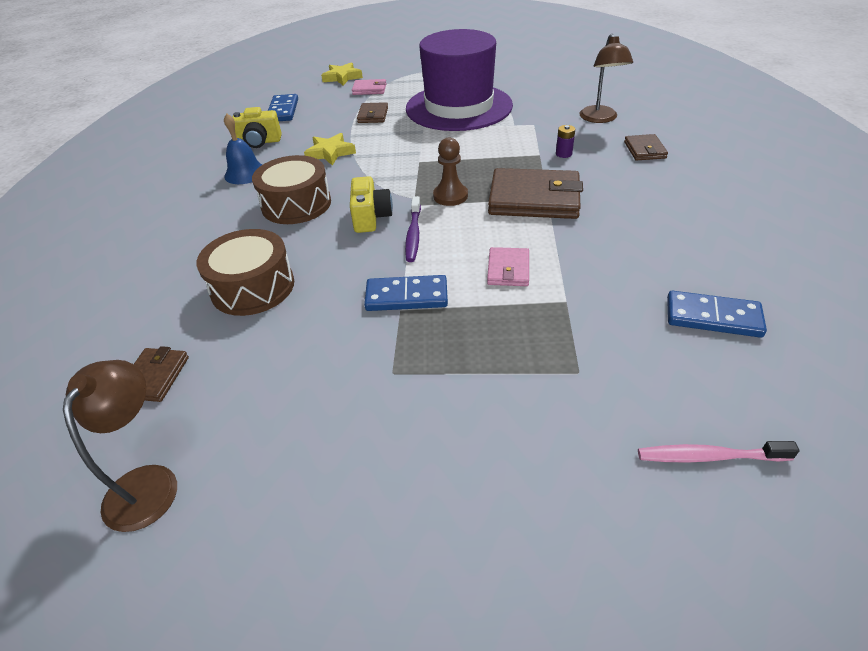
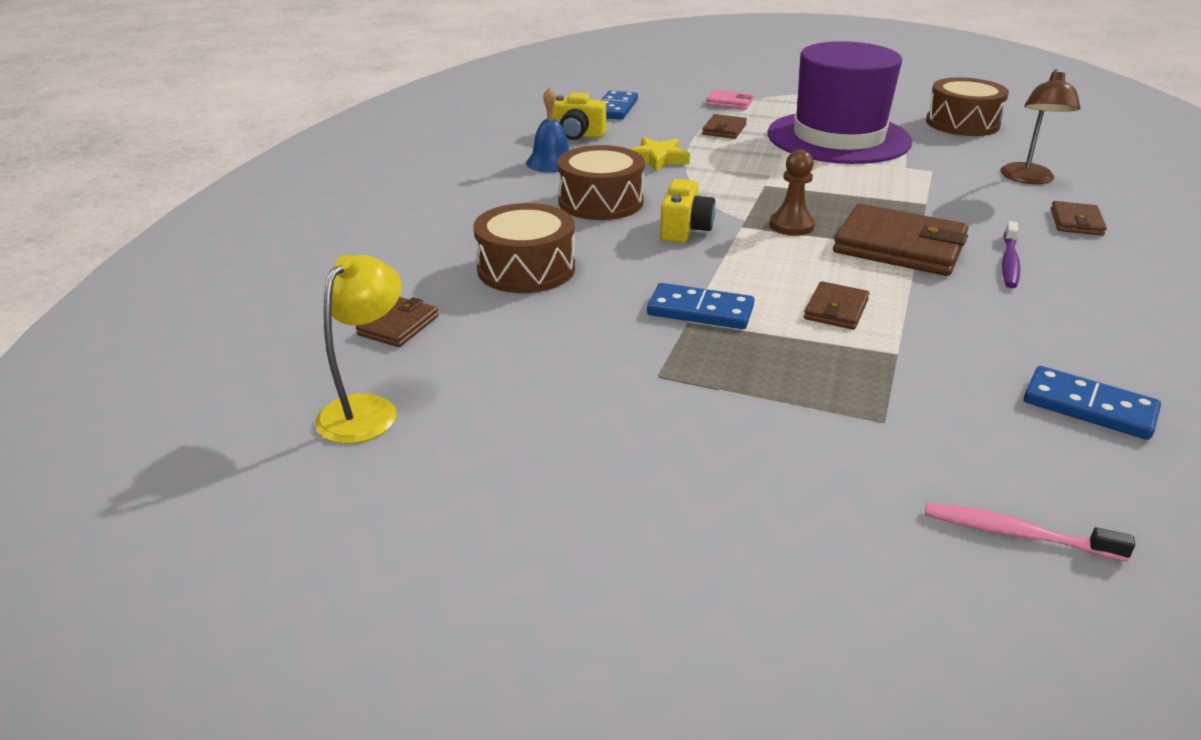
camera: 15 degrees right, 10 degrees down
(148, 482) = (367, 409): brown lamp -> yellow lamp
(342, 77) = (699, 85): yellow star -> none
(413, 234) = (731, 254): purple toothbrush -> purple toothbrush (1009, 262)
(508, 269) = (836, 309): pink wallet -> brown wallet
(540, 78) = (962, 123): none -> brown drum
(563, 154) = (959, 208): purple battery -> none

